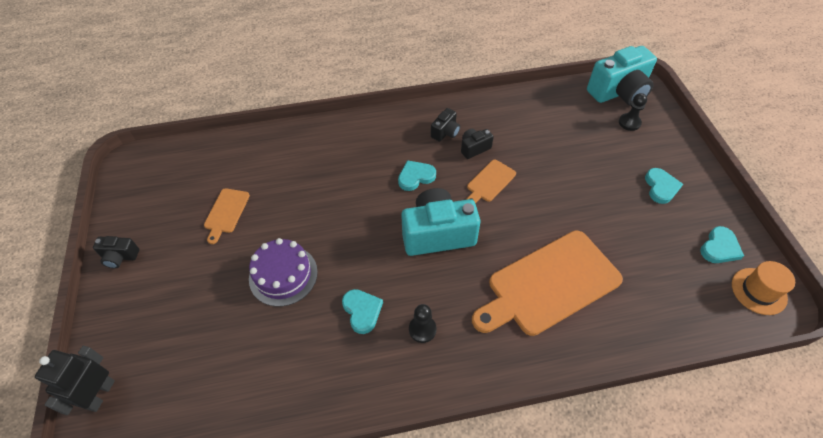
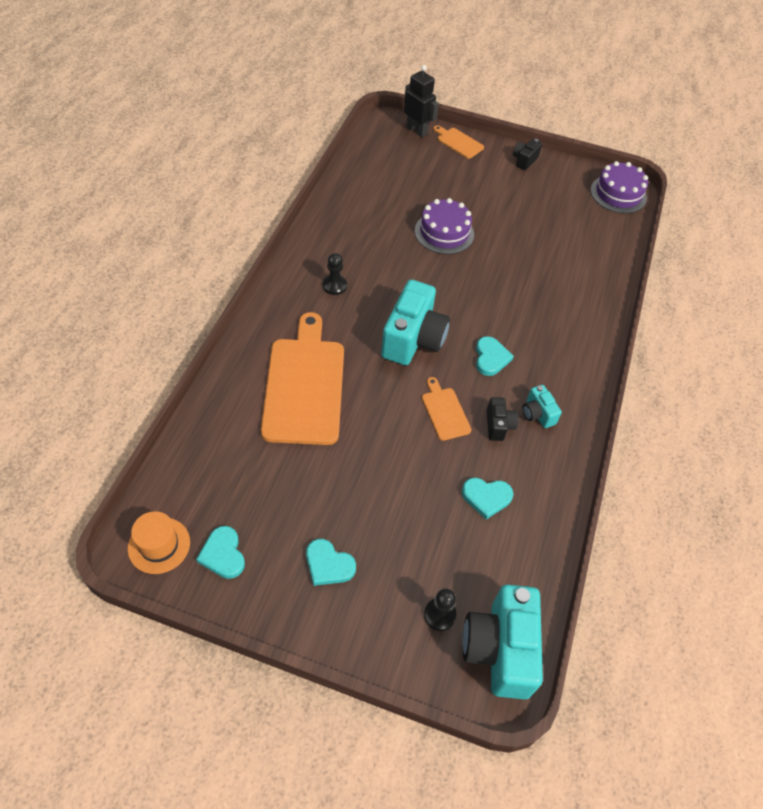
camera: 115 degrees right, 0 degrees up
(144, 166) = (618, 194): none -> purple cake
(226, 212) = (532, 223): orange cutting board -> orange cutting board (458, 142)
(362, 311) = (377, 261): turquoise heart -> turquoise heart (486, 497)
(445, 132) = (537, 414): black camera -> turquoise camera

